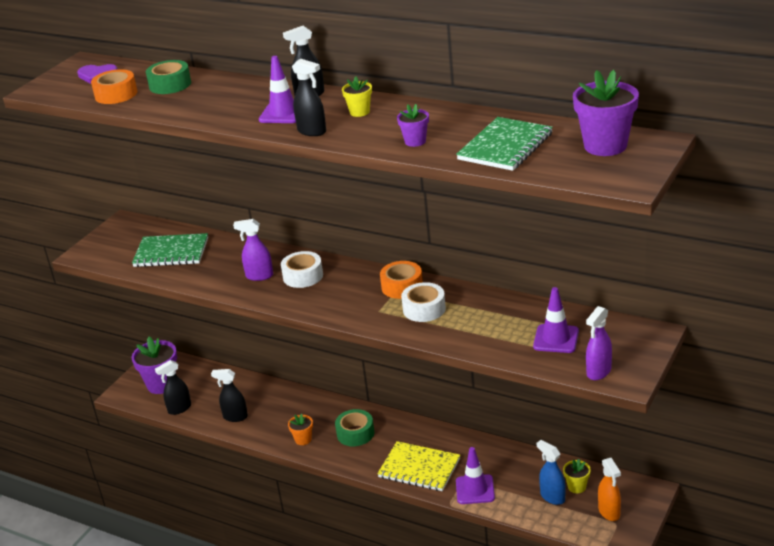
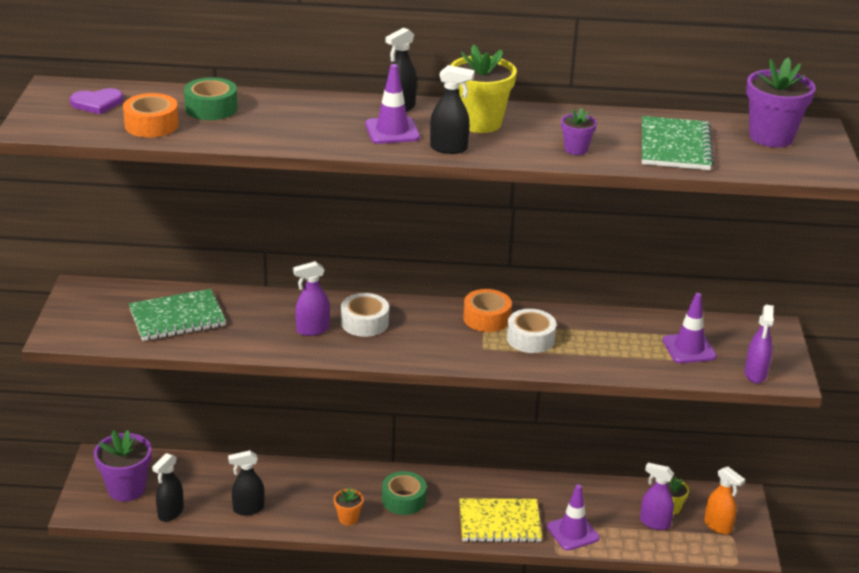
camera: 30 degrees left, 0 degrees up
(359, 112) = (479, 123): yellow flower pot -> yellow flower pot, size x1.92
(552, 497) = (654, 523): blue spray bottle -> purple spray bottle

